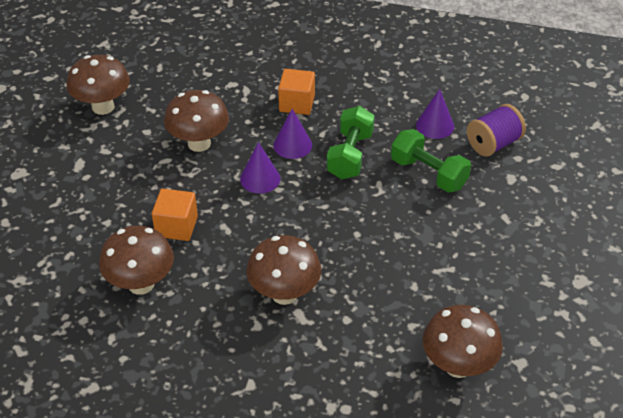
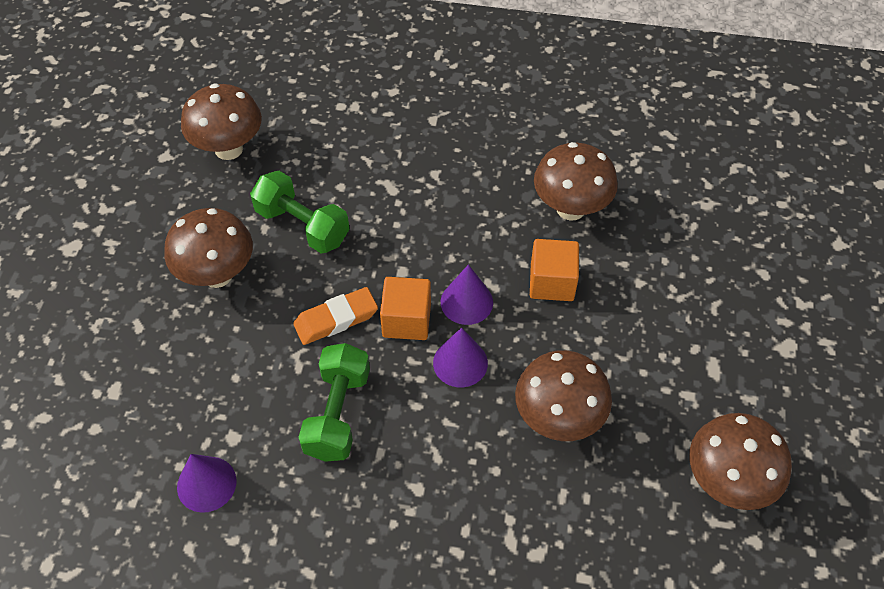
camera: 175 degrees right, 10 degrees up
(284, 294) = (409, 208): brown mushroom -> brown mushroom (217, 275)
(292, 145) = (422, 427): purple cone -> purple cone (466, 302)
(297, 103) = (424, 515): orange cube -> orange cube (406, 320)
(351, 212) = (336, 319): none -> orange eraser
(428, 173) = (228, 389): green dumbbell -> green dumbbell (302, 226)
(493, 144) = (124, 452): purple spool -> none

